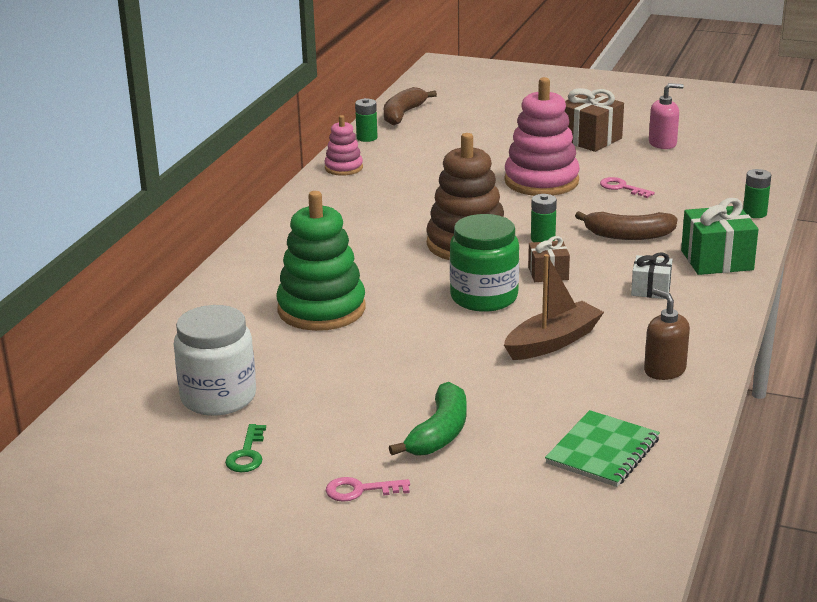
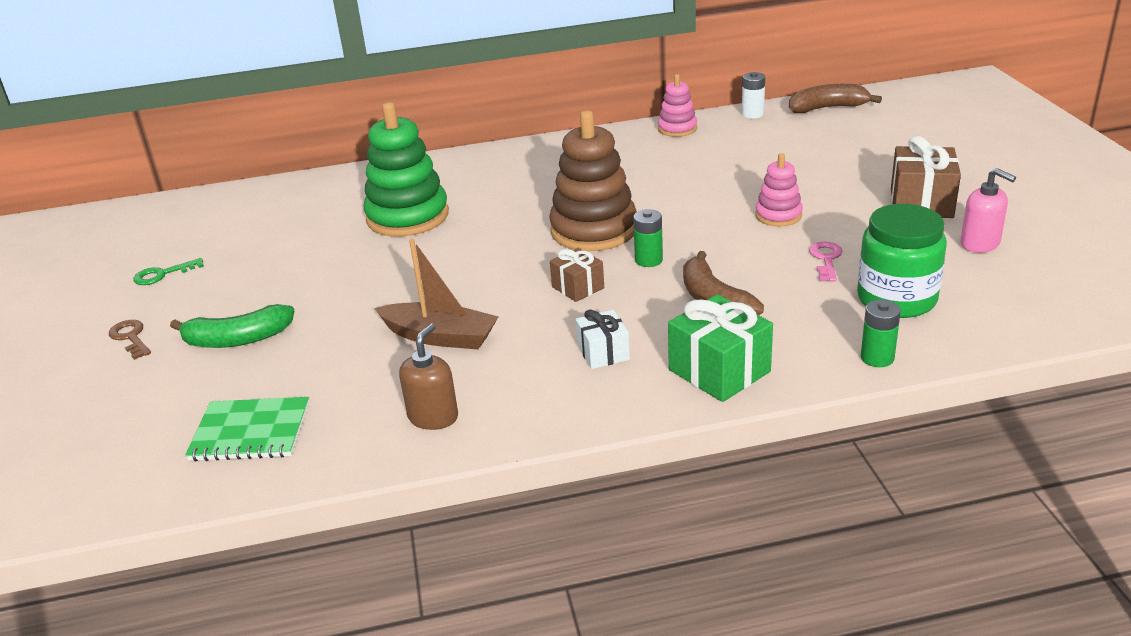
camera: 60 degrees right, 5 degrees up
(218, 397) = (239, 233): white jar -> none
(360, 490) = (131, 337): pink key -> brown key
(367, 138) = (752, 114): green battery -> white battery
(484, 297) = (497, 274): green jar -> green jar (896, 299)
(541, 181) = (778, 215): pink stacking toy -> pink stacking toy, size x0.53

